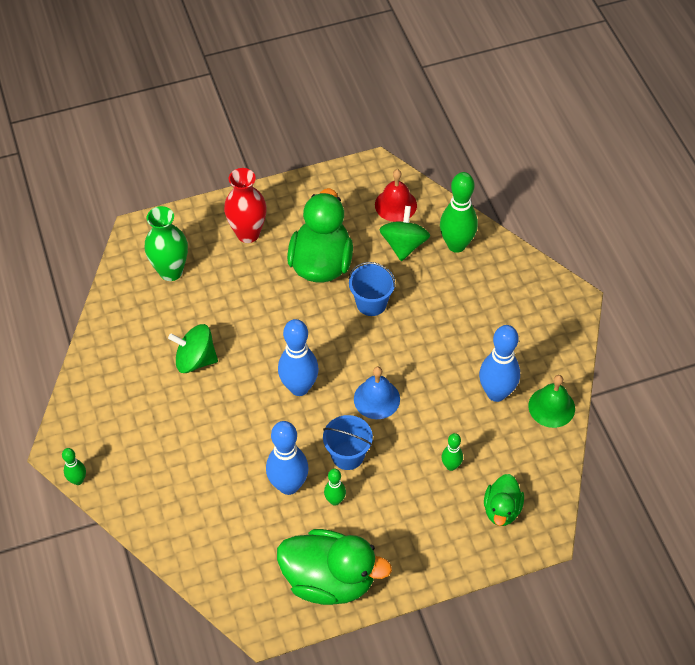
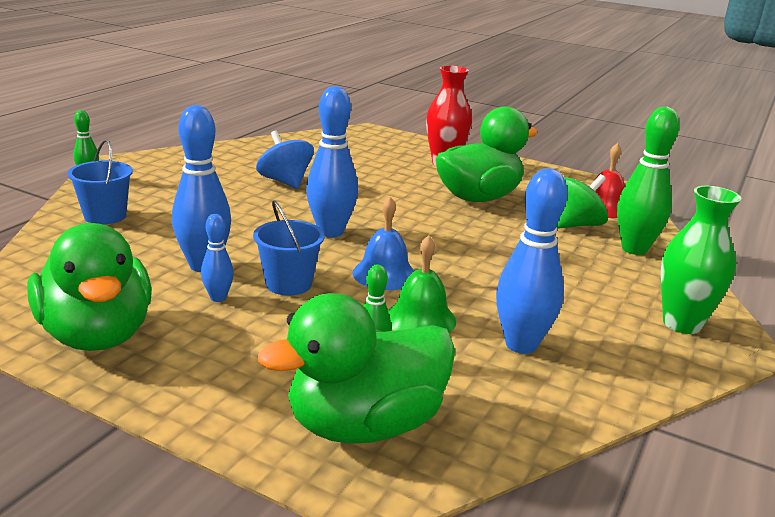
camera: 45 degrees right, 30 degrees down
(171, 271) = (354, 149): green vase -> green vase (681, 324)
(195, 360) = (285, 182): green spinning top -> blue spinning top
(335, 500) = (218, 298): green bowling pin -> blue bowling pin
(371, 303) = (485, 232): blue bucket -> blue bucket (105, 216)
(502, 509) = (364, 425): green duck -> green duck, size x1.81
(551, 407) = (578, 396): green bell -> green bell (420, 319)

